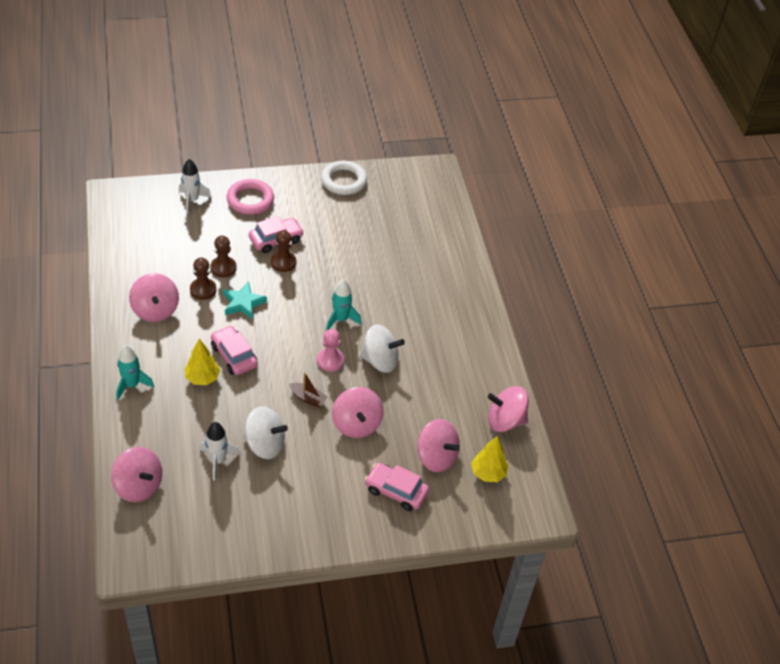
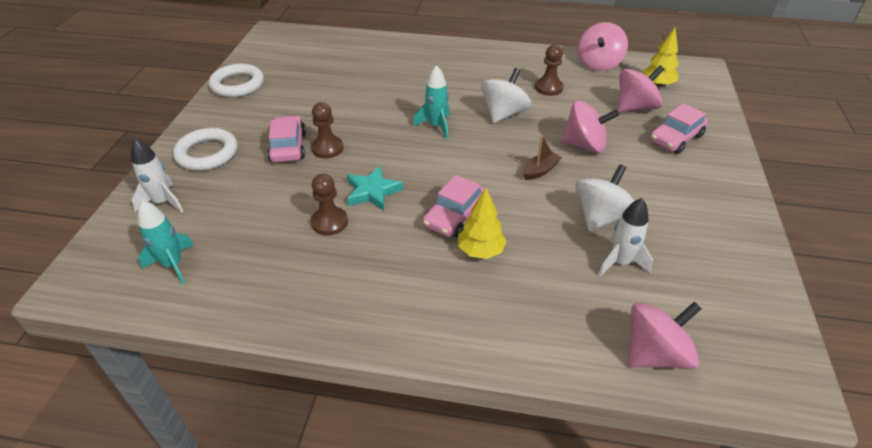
camera: 65 degrees left, 5 degrees down
(132, 385) = (467, 328): turquoise rocket -> turquoise rocket (173, 265)
(155, 310) = (339, 276): pink spinning top -> none
(223, 268) = (303, 197): brown pawn -> brown pawn (548, 88)
(234, 356) = (454, 216): pink car -> pink car turned 45 degrees counterclockwise
(250, 200) = (207, 153): pink ring -> white ring
(330, 361) = (491, 145): pink pawn -> none

